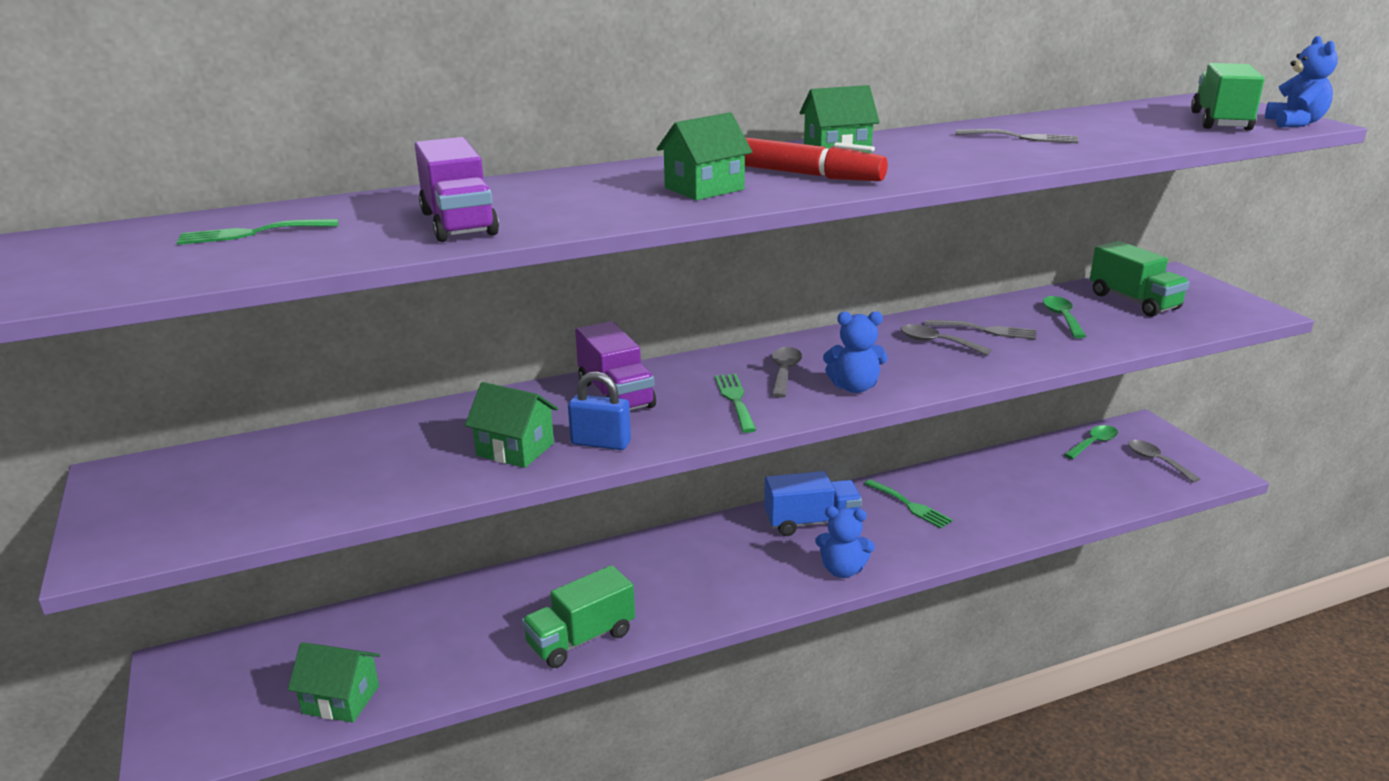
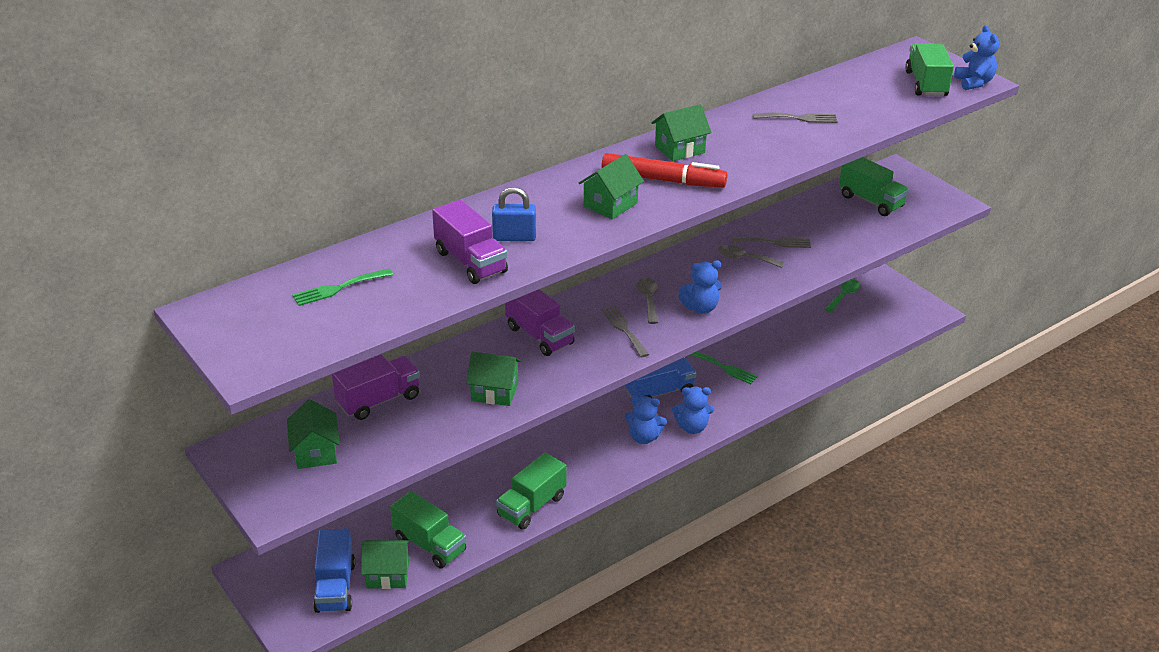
camera: 15 degrees left, 10 degrees up
(225, 490) = (315, 452): none -> green house
(263, 704) = (335, 587): none -> blue truck
(355, 441) = (378, 400): none -> purple truck
(419, 668) = (429, 544): none -> green truck
(601, 443) = (550, 379): blue padlock -> blue padlock (514, 237)
(735, 400) = (624, 329): green fork -> grey fork
(771, 573) = (644, 437): none -> blue teddy bear
(1062, 318) = (824, 224): green spoon -> none
(1156, 461) = (889, 306): grey spoon -> none

